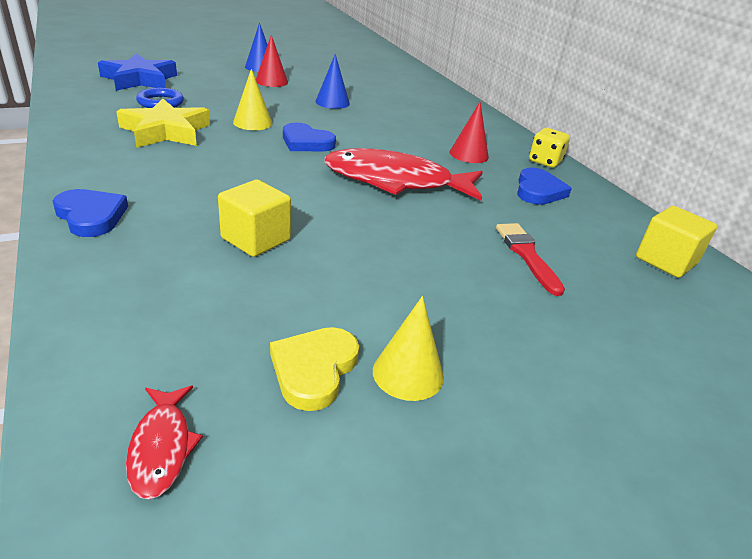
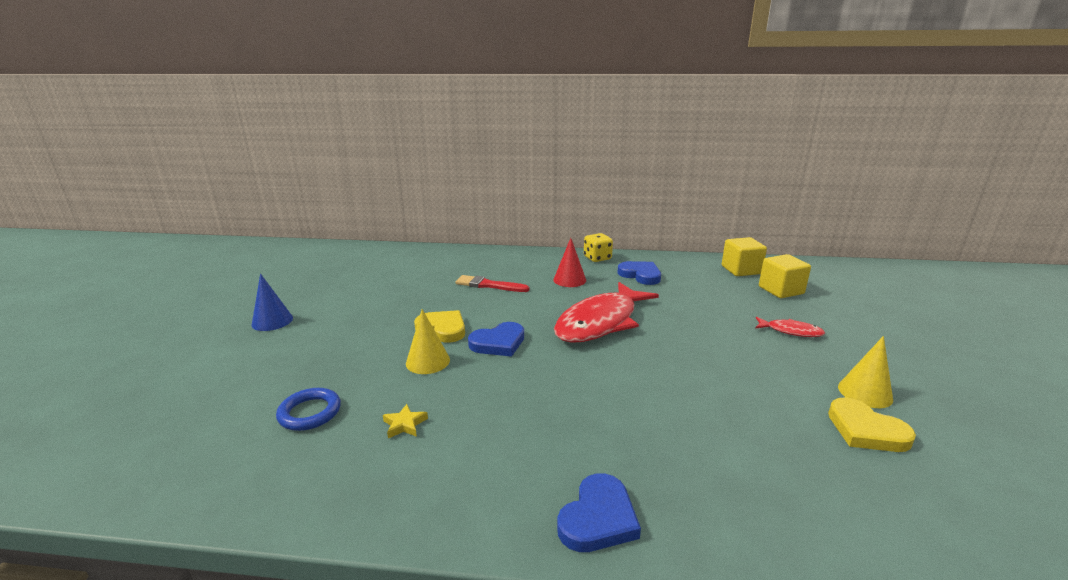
camera: 55 degrees left, 10 degrees down
(91, 216) = (598, 518): blue heart -> blue heart turned 135 degrees clockwise
(140, 79) = (207, 416): blue star -> none
(162, 447) = (969, 524): red fish -> red fish (791, 331)
(166, 131) = (404, 424): yellow star -> yellow star, size x0.40
(256, 239) = (678, 415): yellow cube -> yellow cube (781, 290)
(271, 81) = (324, 324): red cone -> none
(306, 118) = (442, 329): none -> yellow heart
(332, 102) = (415, 306): blue cone -> none
(527, 255) = (727, 308): red brush -> red brush (488, 285)

